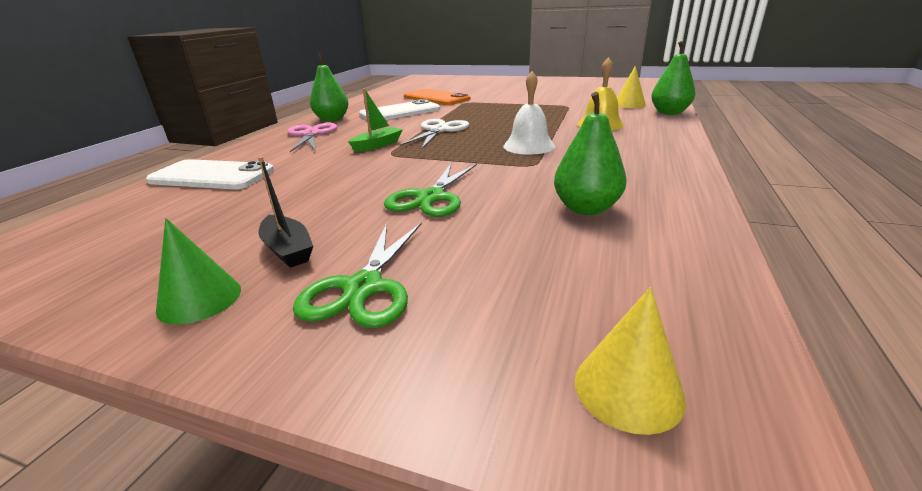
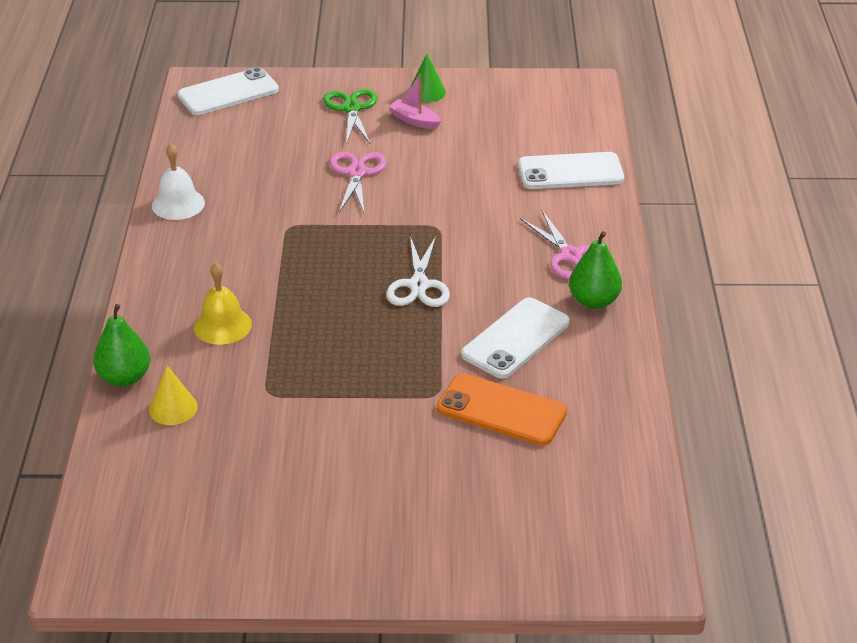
camera: 160 degrees right, 10 degrees up
(288, 250) = (415, 120): black boat -> pink boat
(377, 145) = (466, 241): green boat -> none
(431, 197) = (357, 173): green scissors -> pink scissors
(529, 146) = (300, 260): white bell -> white bell (178, 204)
(586, 208) = (242, 178): green pear -> none
(628, 389) = (228, 93): yellow cone -> white phone

